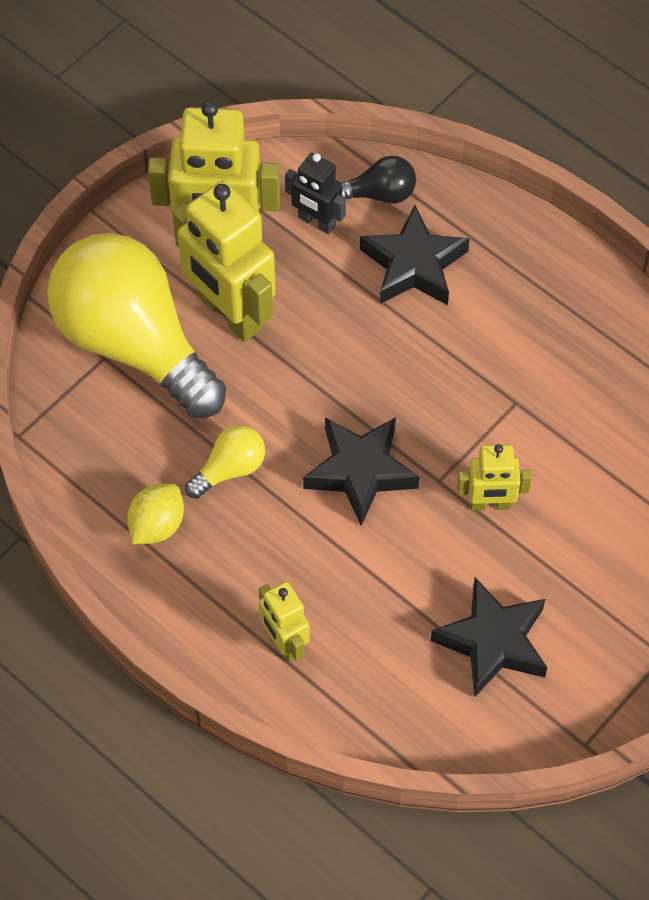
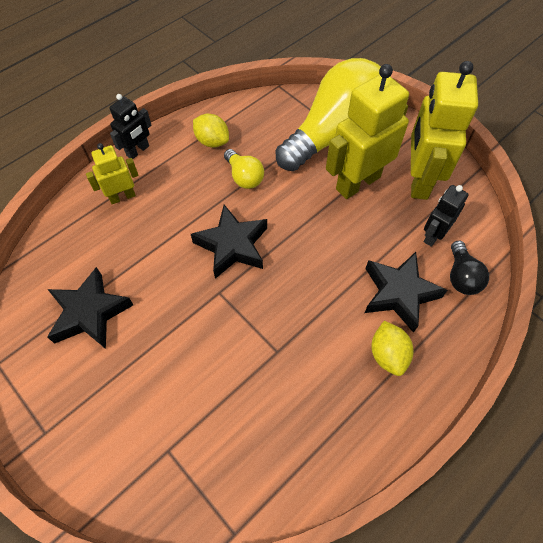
camera: 95 degrees right, 0 degrees up
(185, 638) = (138, 151): none -> black robot
(490, 504) = (195, 323): yellow robot -> none
(502, 279) = (388, 354): none -> yellow lemon

